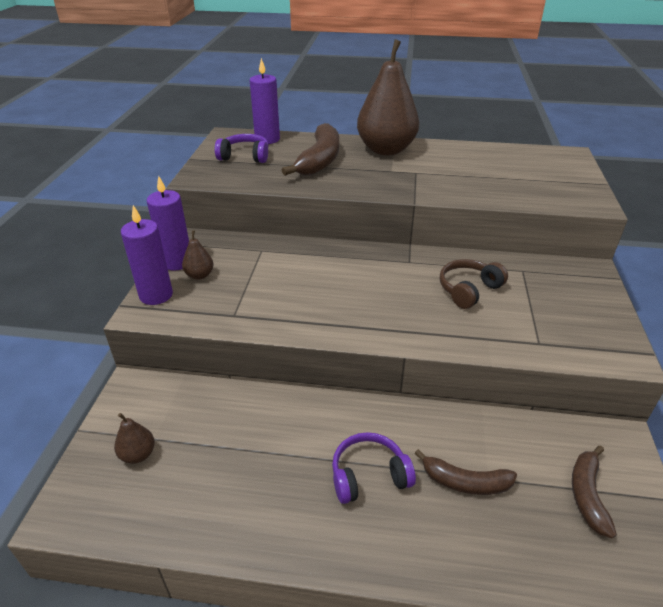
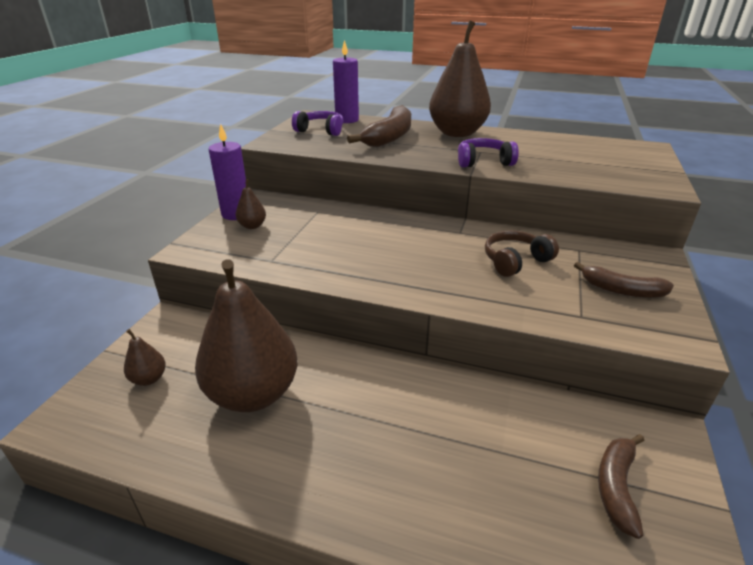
camera: 10 degrees right, 5 degrees down
(156, 295) = (206, 238): purple candle -> none
(248, 455) = (253, 394): none -> brown pear
(369, 475) = (370, 430): purple headphones -> purple headphones (483, 162)
(465, 482) = (474, 452): brown banana -> brown banana (621, 290)

